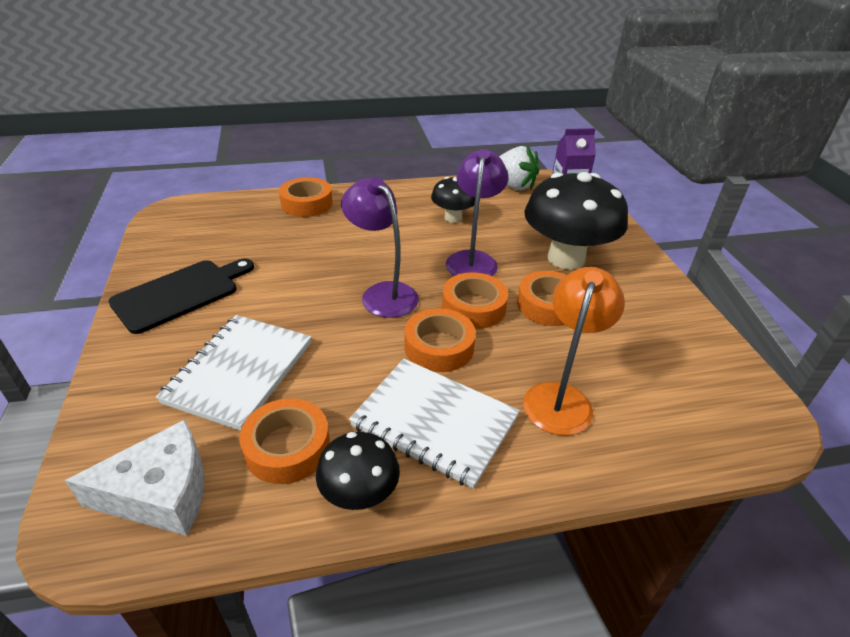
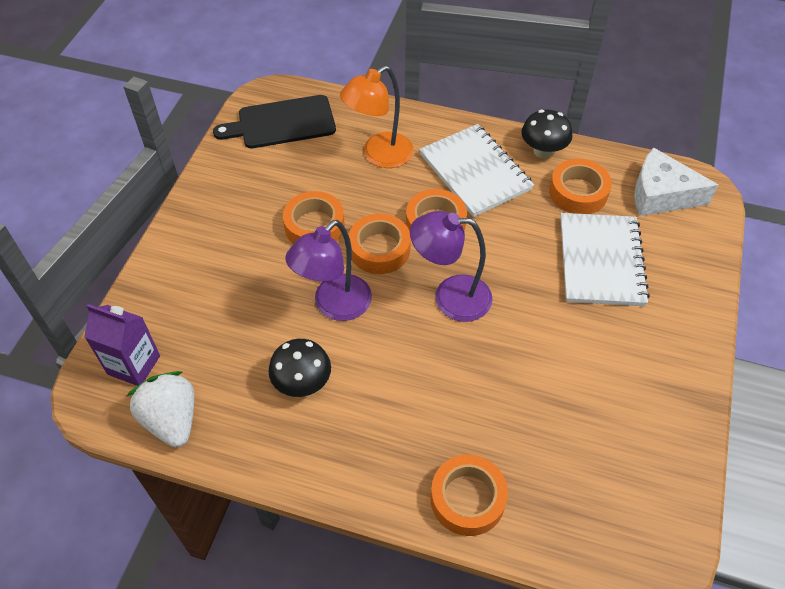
camera: 150 degrees left, 15 degrees up
(180, 294) = (647, 376): black cutting board -> black cutting board (282, 123)
(240, 372) = (600, 261): white notebook -> white notebook turned 45 degrees counterclockwise
(382, 293) = (450, 297): purple lamp -> purple lamp turned 105 degrees clockwise
(566, 258) = (243, 269): black mushroom -> none

